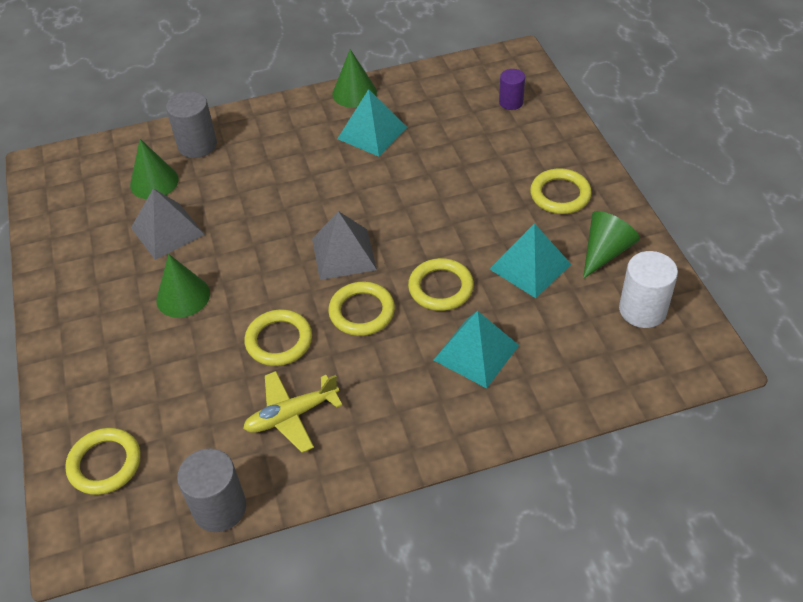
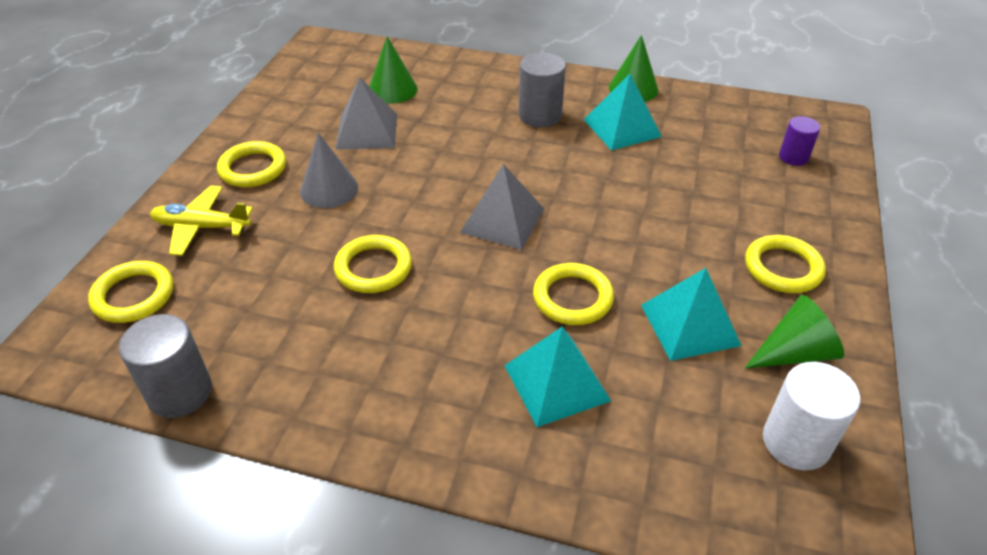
camera: 30 degrees right, 5 degrees down
(183, 296) = (329, 189): green cone -> grey cone
(197, 145) = (454, 76): grey cylinder -> grey cylinder (540, 115)
(291, 415) = (321, 343): yellow plane -> yellow plane (202, 227)
(362, 312) = (473, 281): yellow ring -> yellow ring (253, 168)

